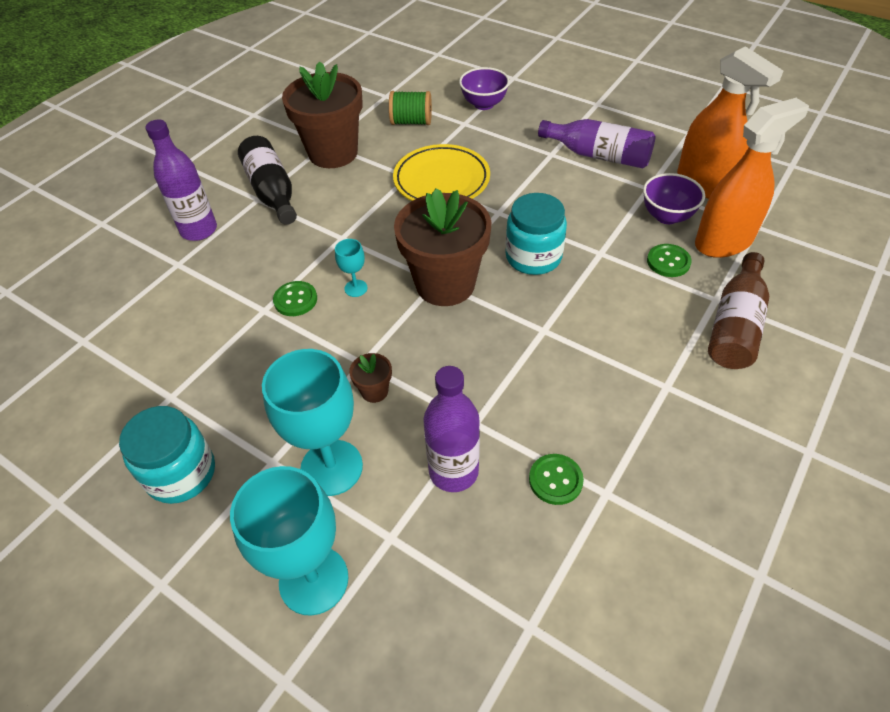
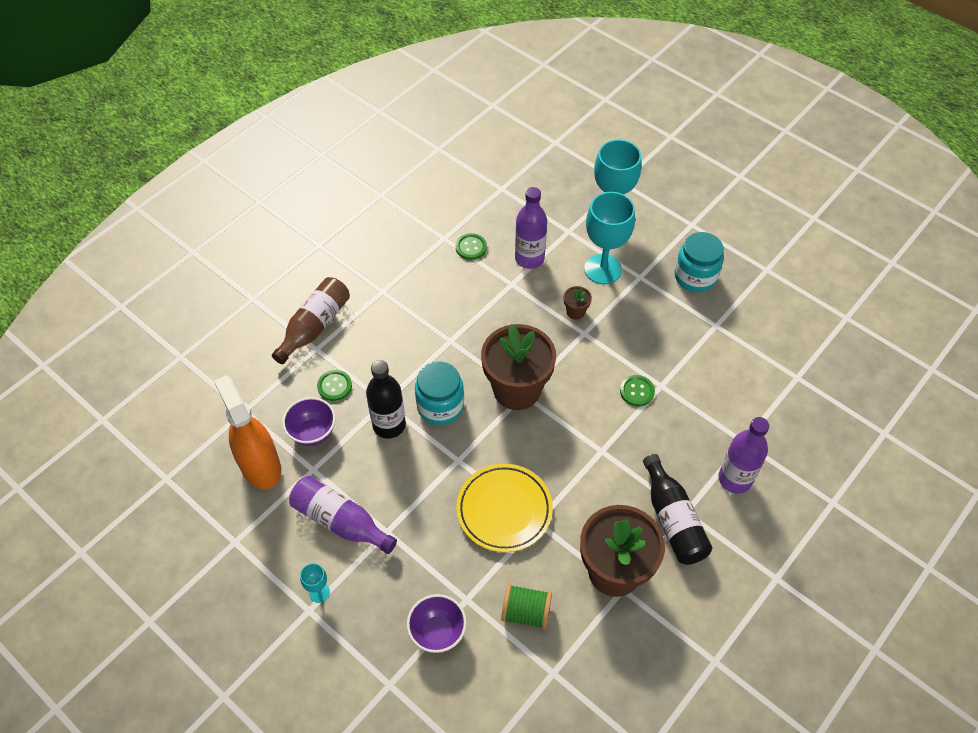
camera: 175 degrees left, 5 degrees up
(356, 288) = (589, 395): turquoise goblet -> turquoise goblet (319, 592)
(585, 233) = (389, 425): none -> black bottle
(723, 241) = (280, 399): orange spray bottle -> none

